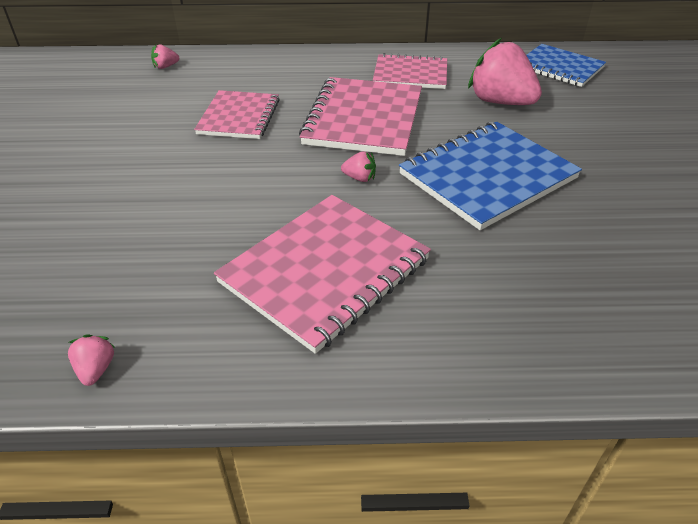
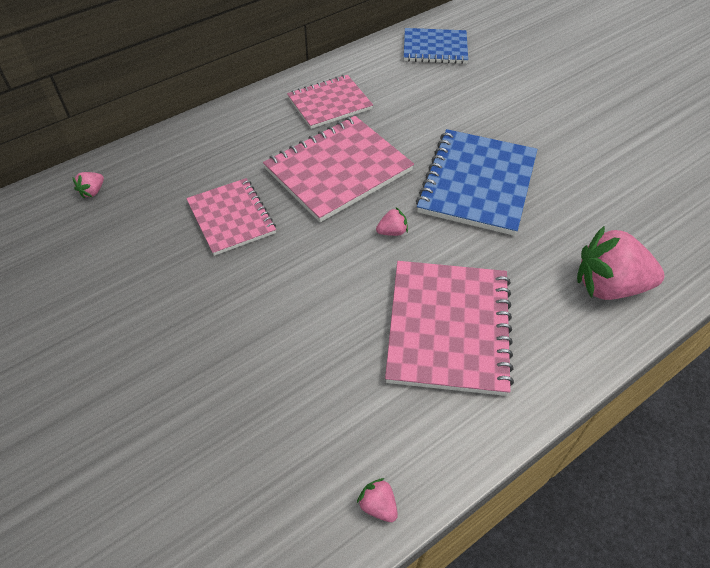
camera: 35 degrees left, 10 degrees up
(363, 119) = (338, 170): pink notebook -> pink notebook turned 75 degrees clockwise
(500, 102) = (423, 104): pink strawberry -> pink strawberry (608, 286)

